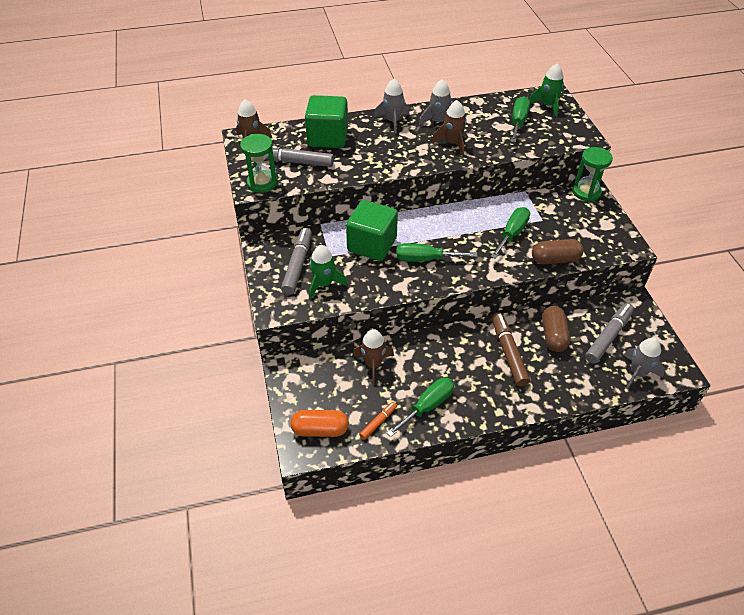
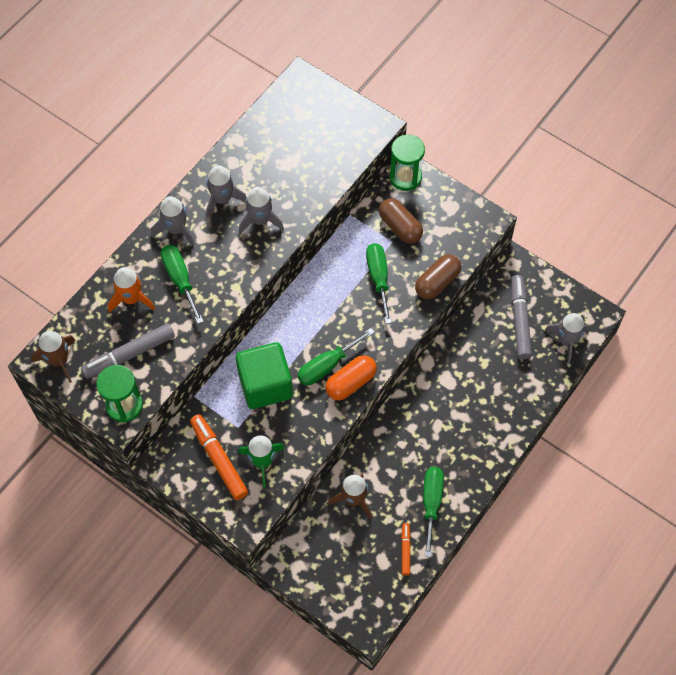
camera: 40 degrees left, 15 degrees up
(298, 265) = (219, 459): grey marker -> orange marker
(320, 430) = (365, 595): orange capsule -> orange capsule (351, 383)
(328, 137) = (131, 299): green cube -> orange rocket
(452, 143) = (260, 220): brown rocket -> grey rocket
(508, 352) = (453, 399): brown marker -> none
(518, 122) = (299, 146): green screwdriver -> green screwdriver (180, 280)
(547, 105) = (309, 102): green rocket -> none
(553, 335) = (476, 353): brown capsule -> brown capsule (400, 227)

